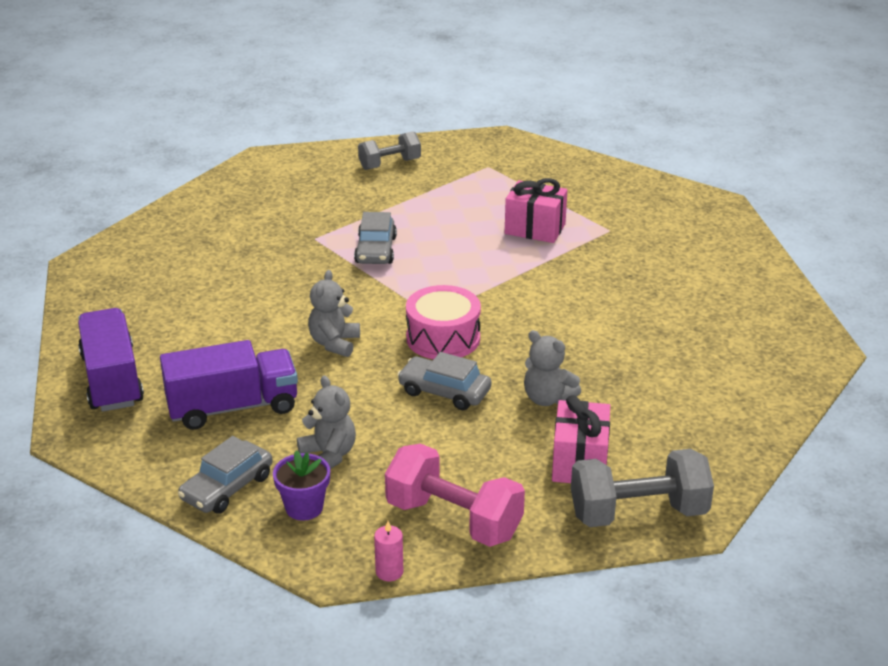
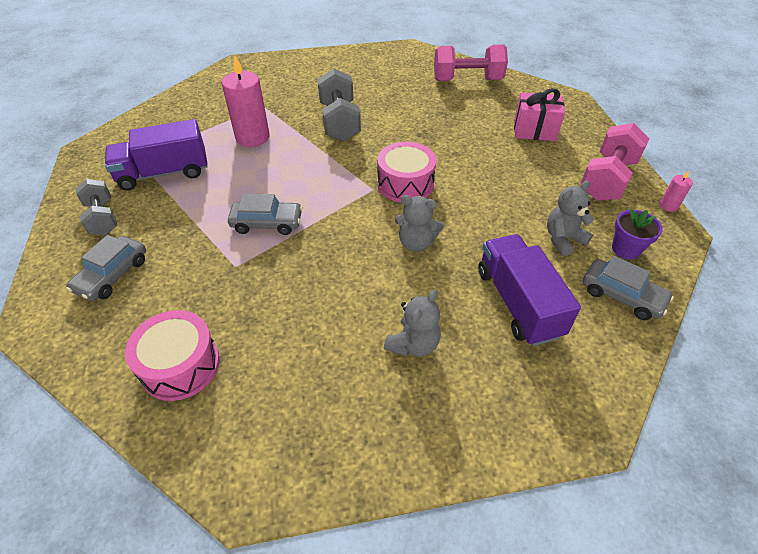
camera: 90 degrees left, 15 degrees up
(112, 380) = (494, 409): purple truck -> purple truck (164, 173)
(203, 225) = (180, 365): none -> pink drum
(444, 392) = (473, 183): grey car -> grey car (112, 275)
(535, 229) = (252, 137): pink gift -> pink candle
(547, 398) = (472, 139): grey teddy bear -> grey teddy bear (413, 344)
(638, 513) = (572, 114): grey dumbbell -> grey dumbbell (339, 122)
(726, 406) = (467, 80): none -> pink dumbbell

